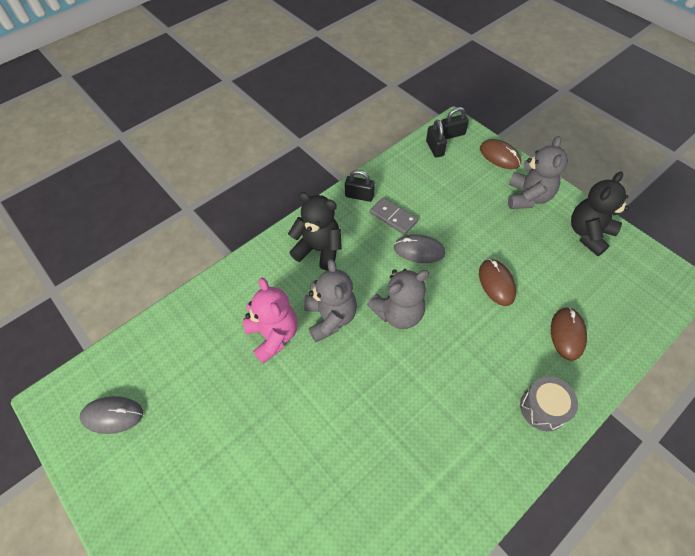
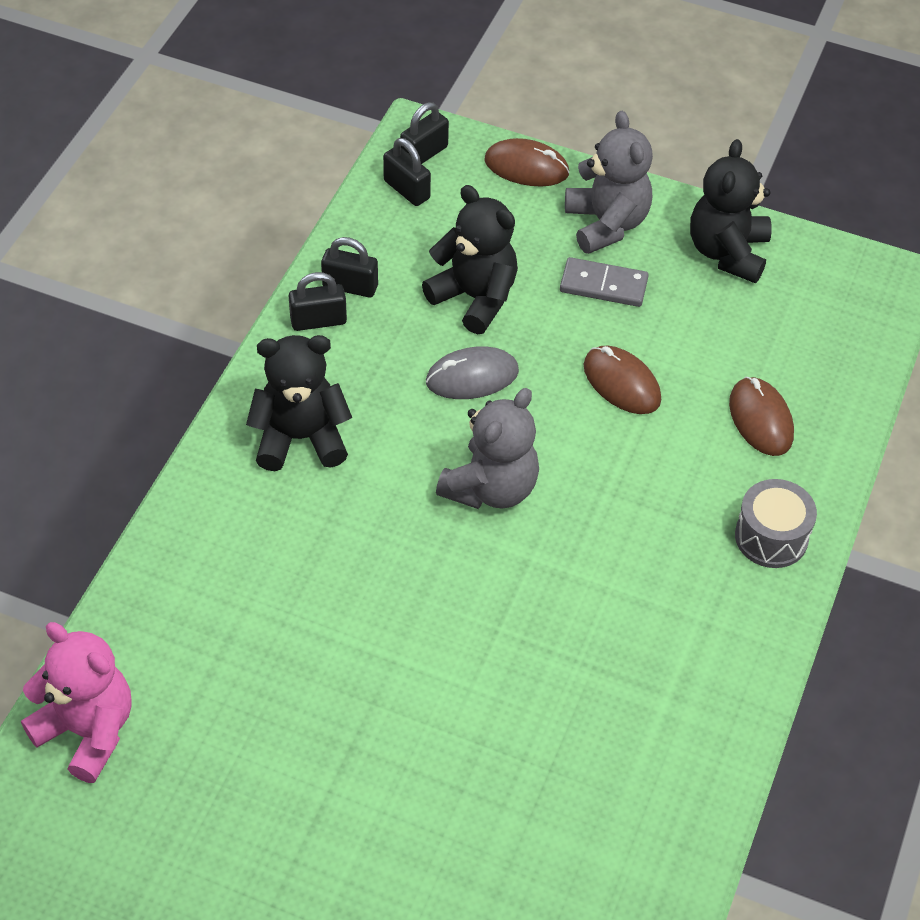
camera: 30 degrees left, 5 degrees down
(112, 415) = (109, 829): grey mouse -> none
(273, 335) = (305, 602): pink teddy bear -> pink teddy bear (88, 731)
(330, 317) = (385, 538): grey teddy bear -> none
(383, 184) = (350, 286): none -> black padlock
(393, 217) = (399, 337): grey domino -> grey domino (603, 285)
(441, 211) = (475, 298): none -> black teddy bear

